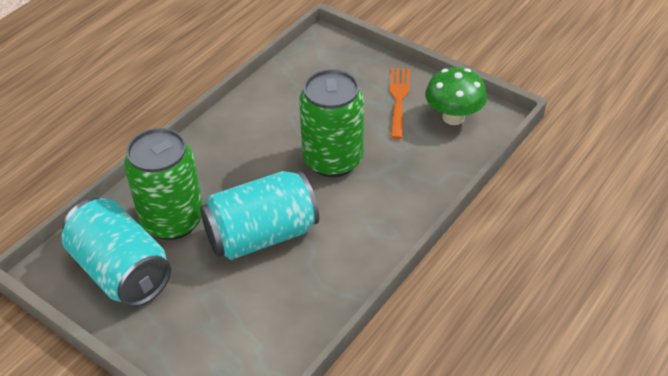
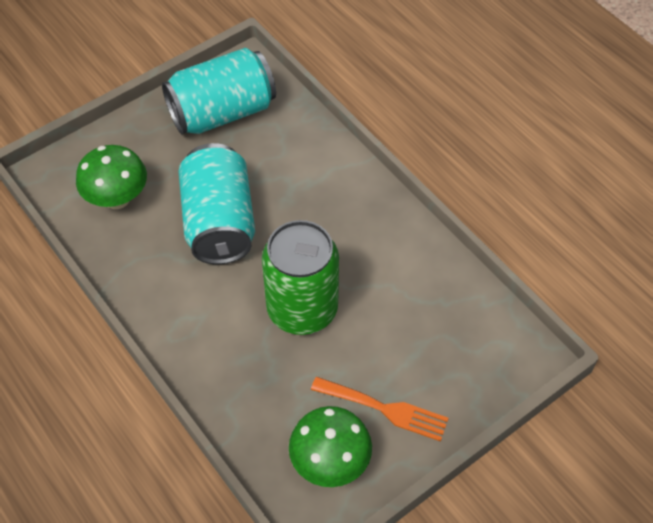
camera: 105 degrees right, 10 degrees up
(172, 220) = (269, 156): green can -> none
(256, 324) = (117, 199): none -> green mushroom

